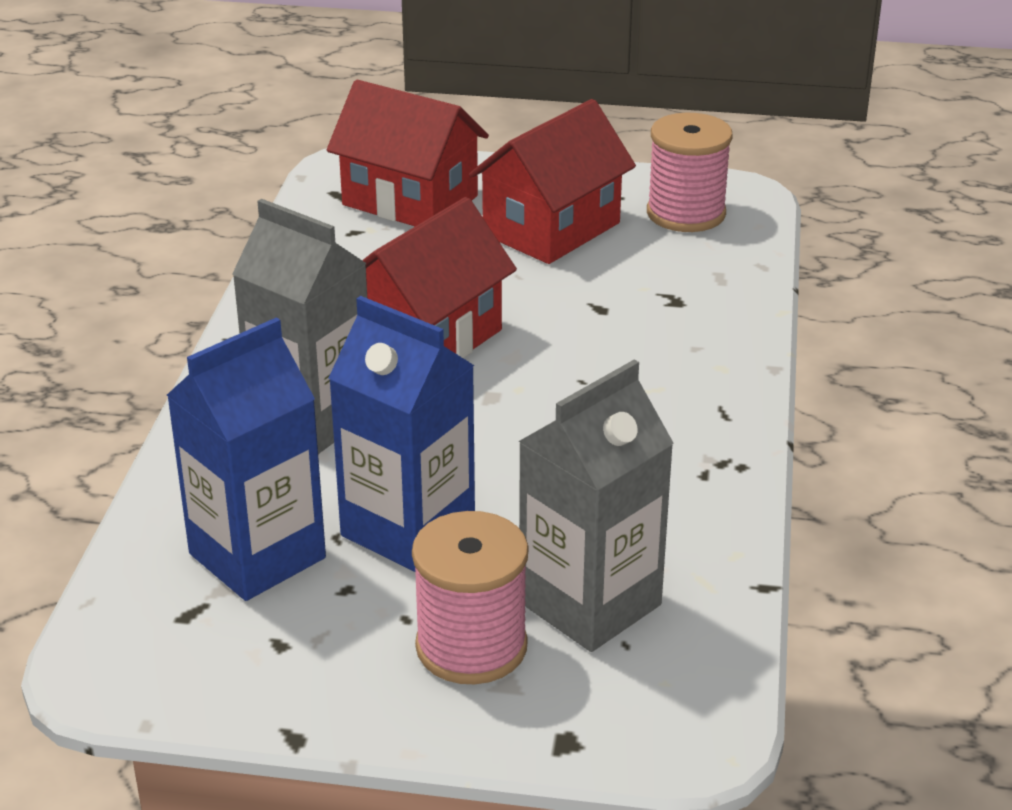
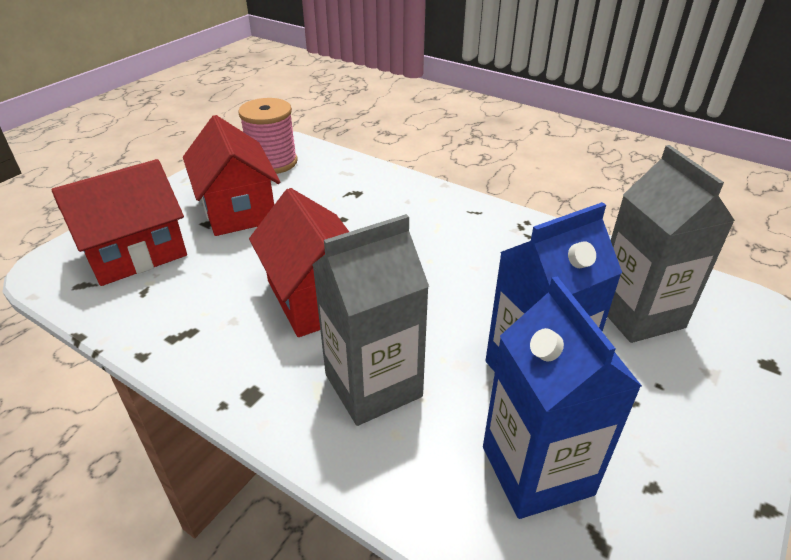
camera: 65 degrees left, 5 degrees up
(471, 646) = (672, 379): pink spool -> none

